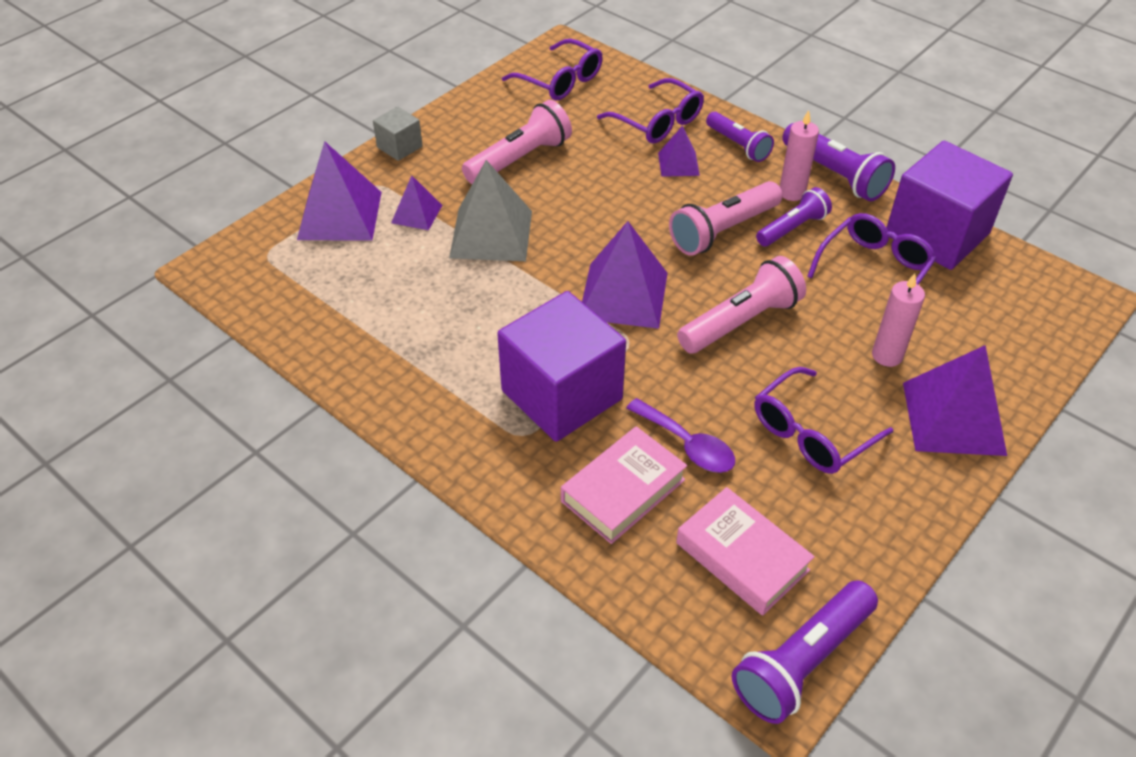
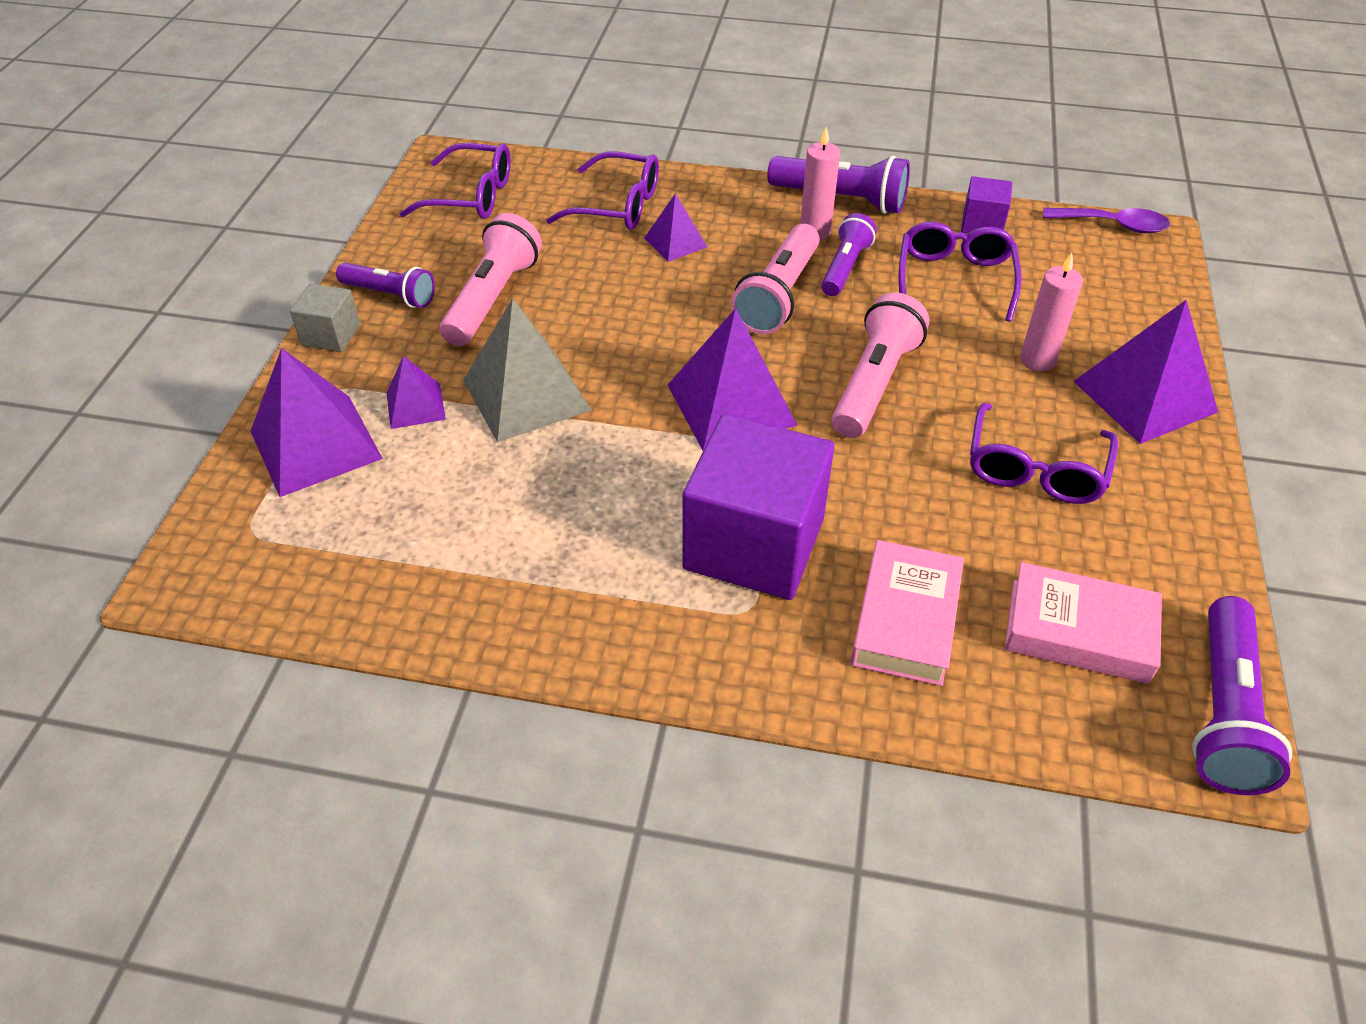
camera: 30 degrees left, 0 degrees up
(687, 445) = (928, 537): purple spoon -> purple spoon (1113, 225)
(738, 145) = (721, 202): purple flashlight -> purple flashlight (390, 295)
(937, 234) = (982, 224): purple cube -> purple cube, size x0.47

